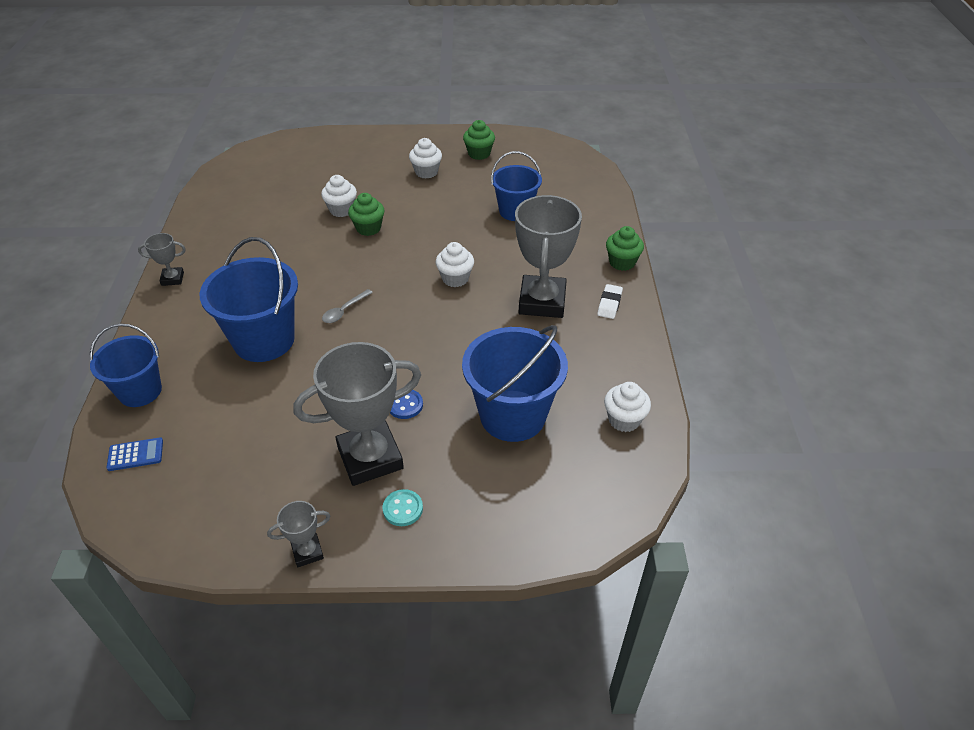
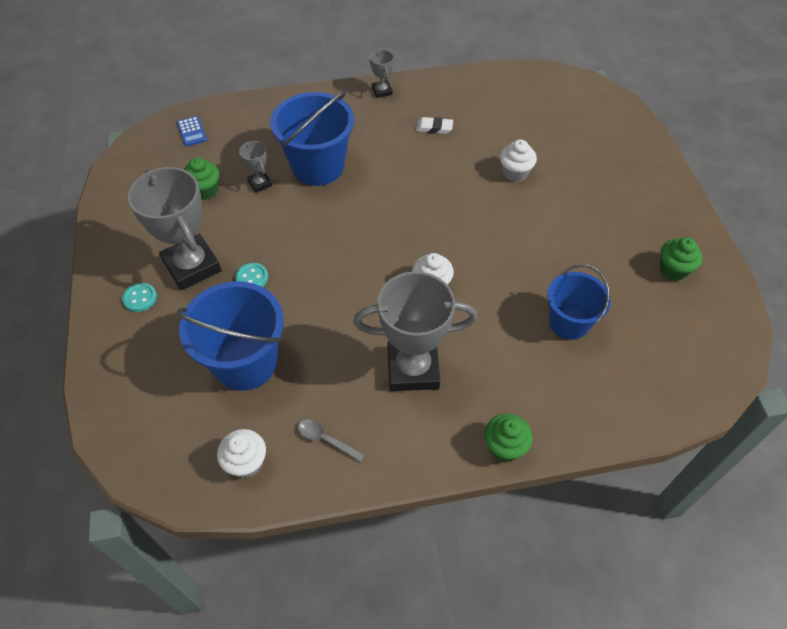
camera: 80 degrees right, 10 degrees up
(140, 391) = (253, 114): blue bucket -> none
(307, 552) = (103, 248): grey trophy -> grey trophy (260, 183)
(344, 311) = (365, 209): grey spoon -> grey spoon (326, 440)
(368, 228) = (492, 200): green cupcake -> green cupcake (205, 190)
(405, 405) = (252, 278): blue button -> turquoise button
(426, 172) = (611, 227): white cupcake -> none
(609, 304) = (424, 437): white eraser -> white eraser (434, 128)

